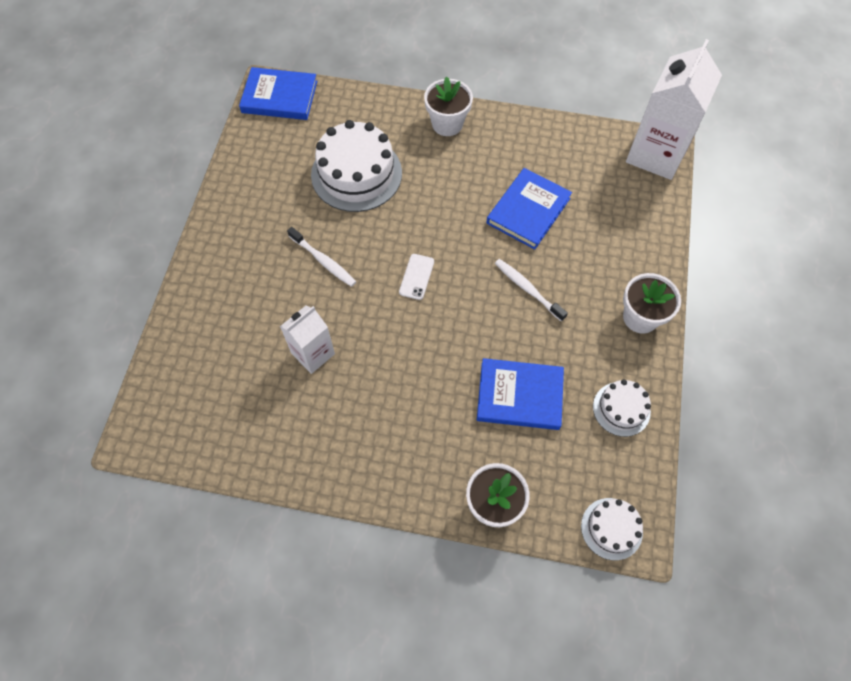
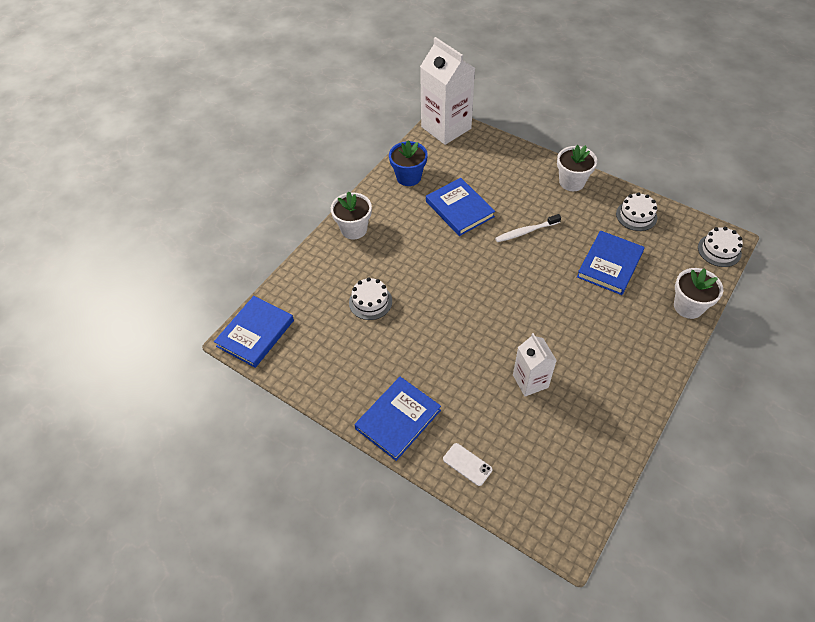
camera: 65 degrees left, 10 degrees down
(224, 247) = (398, 419): none -> blue book
(323, 261) = (445, 349): white toothbrush -> none
(356, 174) = (370, 302): white cake -> white cake, size x0.54
(416, 277) = (487, 292): white phone -> white phone (467, 464)
(551, 145) = (408, 177): none -> blue flower pot

